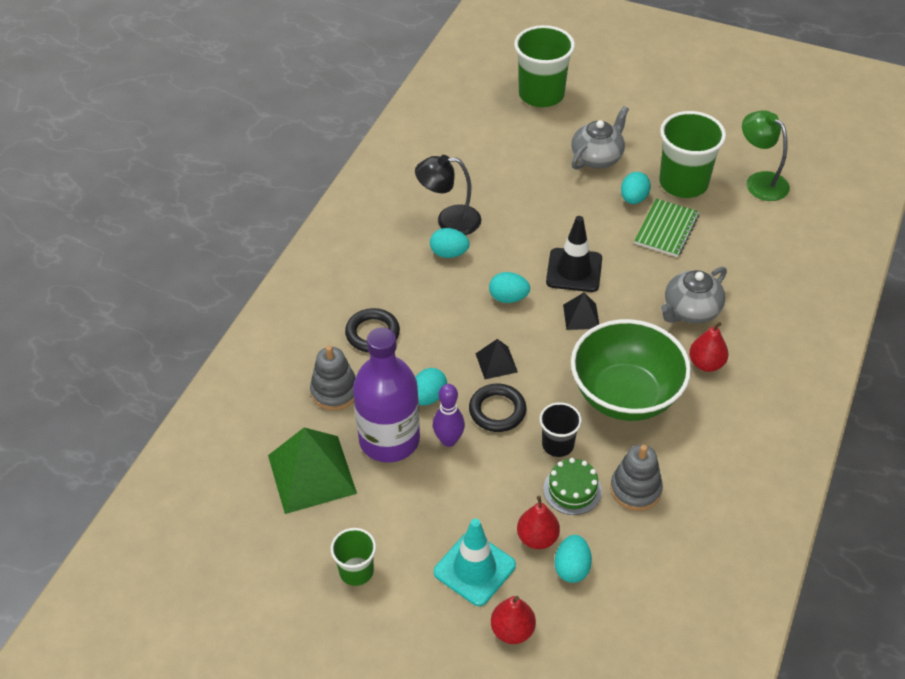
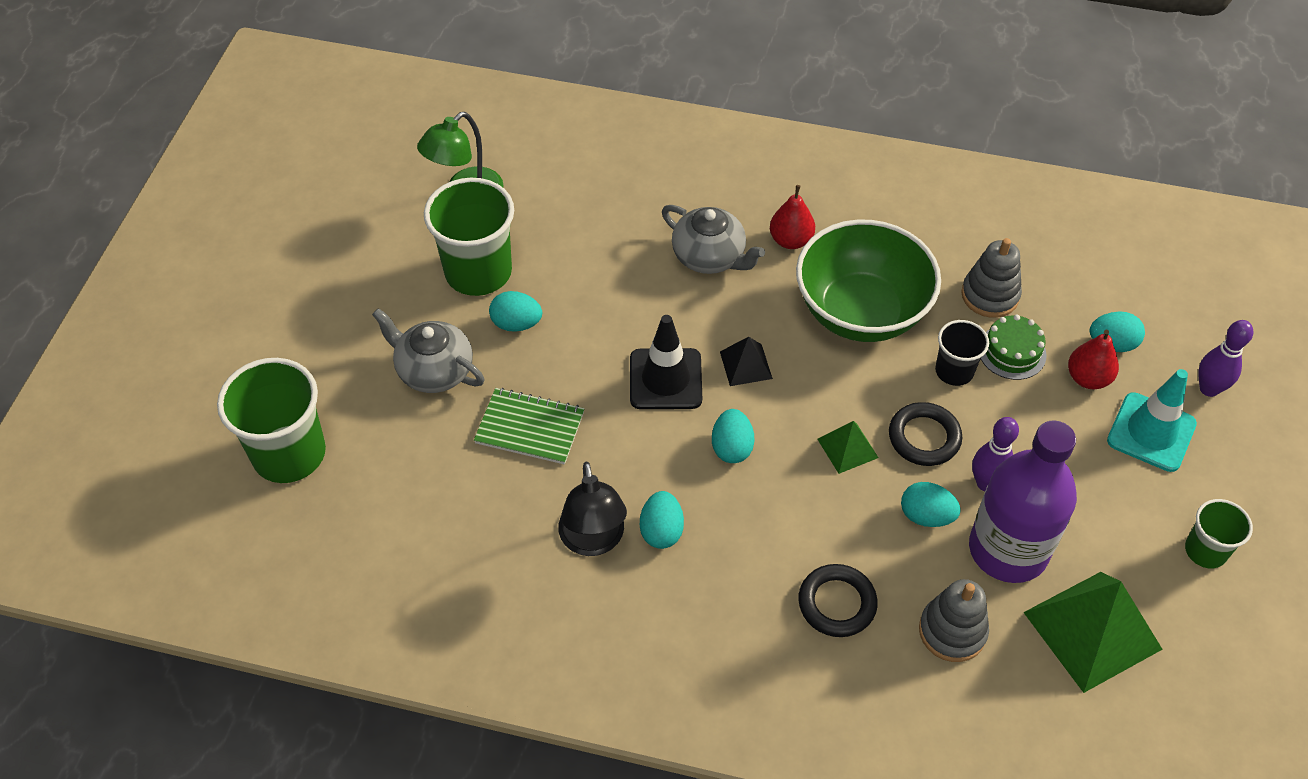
camera: 100 degrees left, 5 degrees up
(496, 362) = (847, 448): black pyramid -> green pyramid
(512, 630) = (1209, 389): red pear -> purple bowling pin
(666, 229) = (571, 286): green notebook -> green notebook (530, 428)

